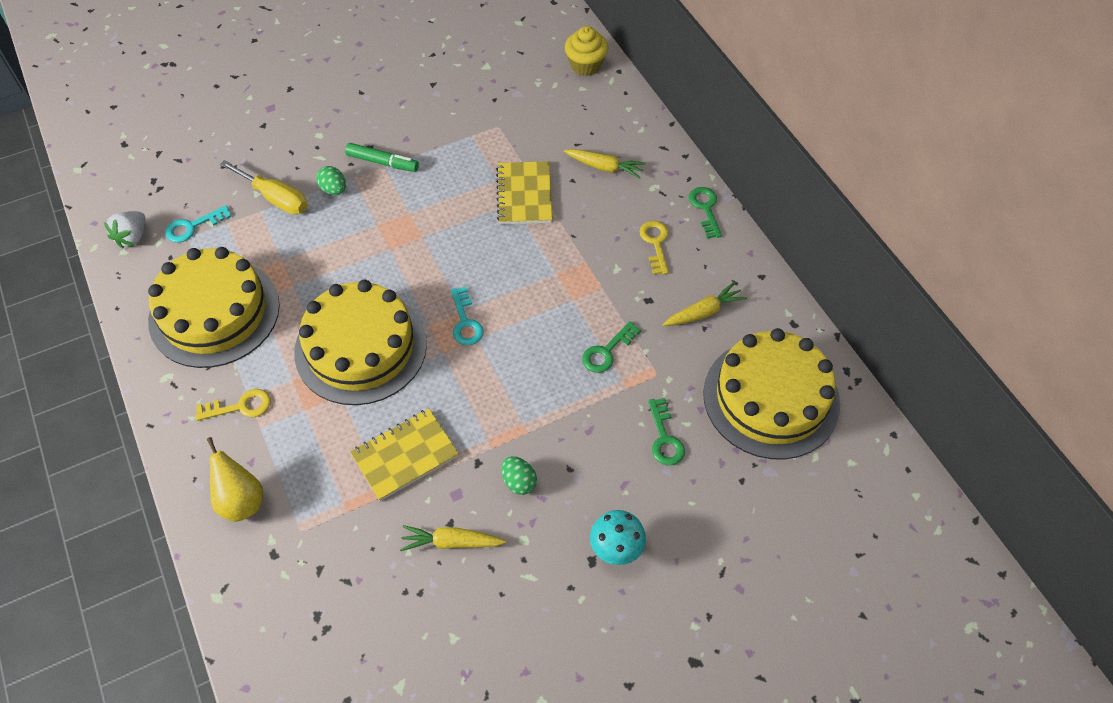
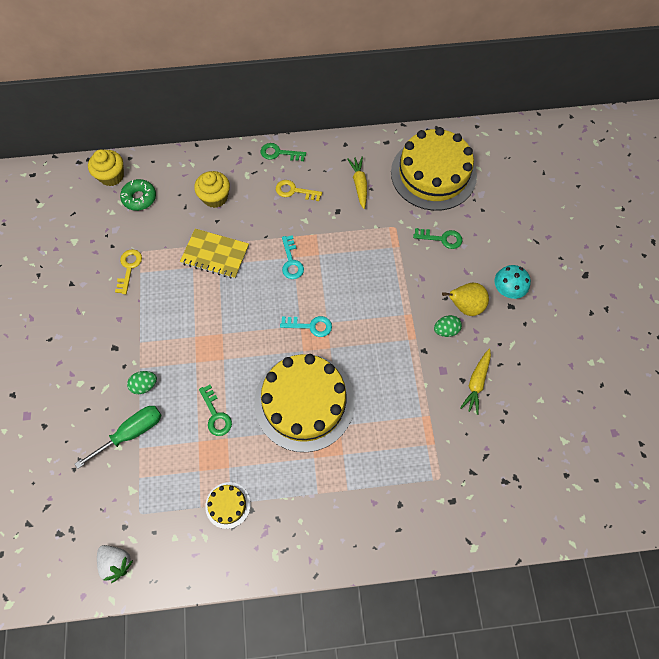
camera: 70 degrees left, 10 degrees up
(193, 226) = (130, 507): turquoise key -> turquoise key (291, 261)
(214, 312) = (228, 505): yellow cake -> yellow cake, size x0.42
(240, 406) = (324, 501): yellow key -> yellow key (129, 268)
(241, 501) = (404, 516): yellow pear -> yellow pear (465, 306)
(275, 198) = (132, 432): yellow screwdriver -> green screwdriver
(382, 162) = (135, 342): green marker -> none
(405, 455) = (403, 394): yellow notebook -> none
(568, 99) = (139, 198): none -> green donut
(604, 167) = (215, 197): yellow carrot -> yellow cupcake
(607, 351) = (367, 248): green key -> green key (216, 414)

